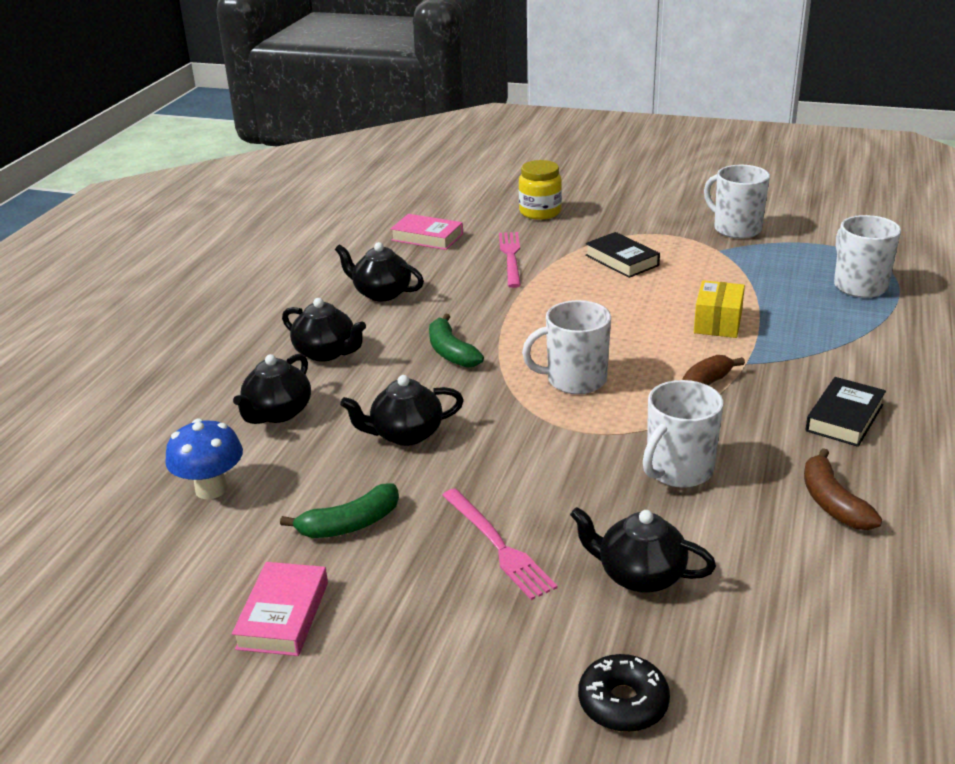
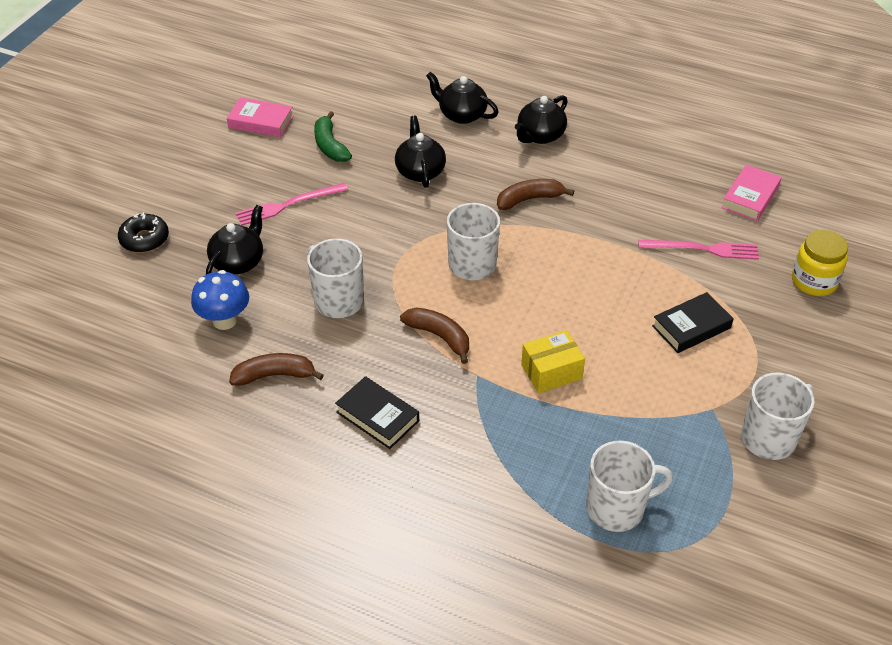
camera: 95 degrees right, 15 degrees up
(211, 489) = (383, 91): blue mushroom -> blue mushroom (224, 320)
(381, 293) = (635, 165): black teapot -> none
(451, 352) = (529, 199): green banana -> brown banana
(718, 323) = (551, 372): yellow box -> yellow box turned 45 degrees counterclockwise

